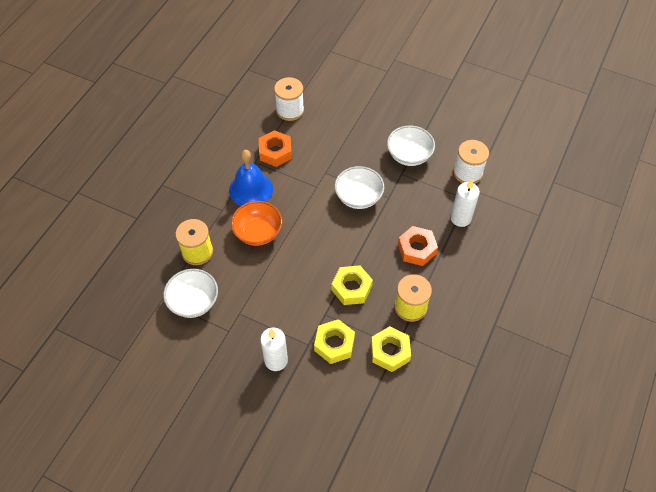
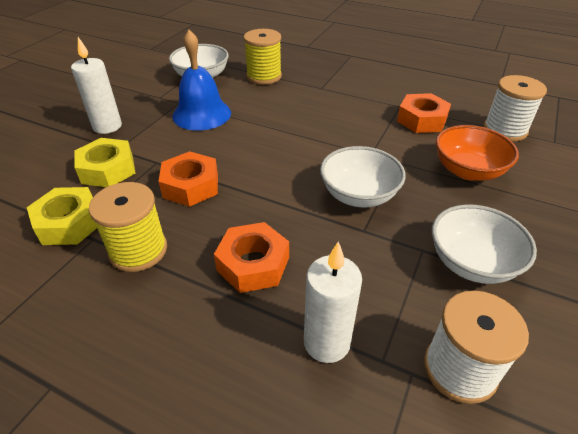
camera: 90 degrees right, 15 degrees down
(251, 189) = (355, 104): blue bell -> blue bell (201, 114)
(258, 232) = (289, 111): orange bowl -> orange bowl (468, 171)
(351, 288) = (191, 186): yellow nut -> orange nut

